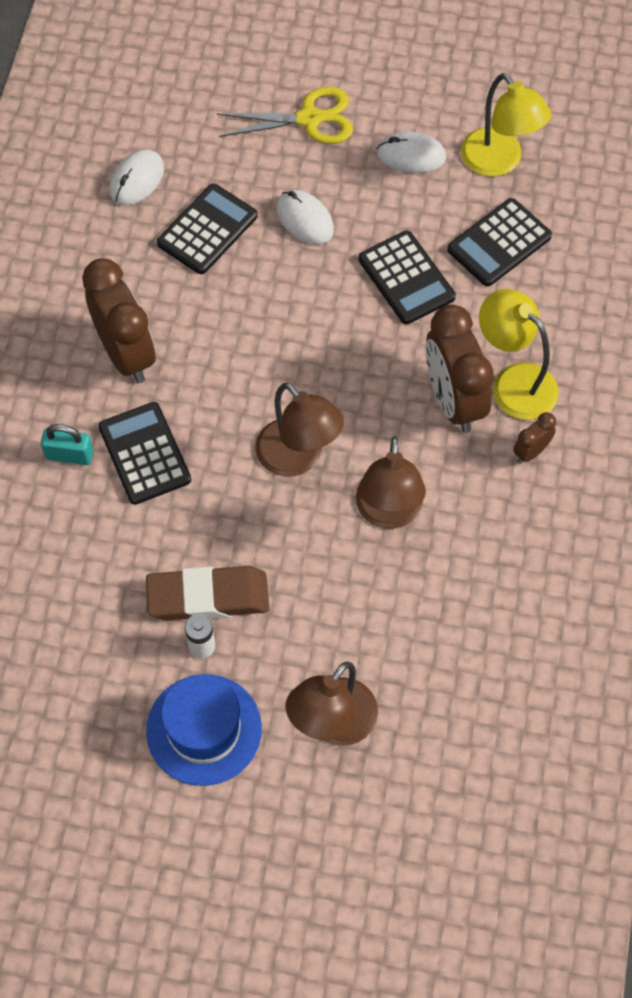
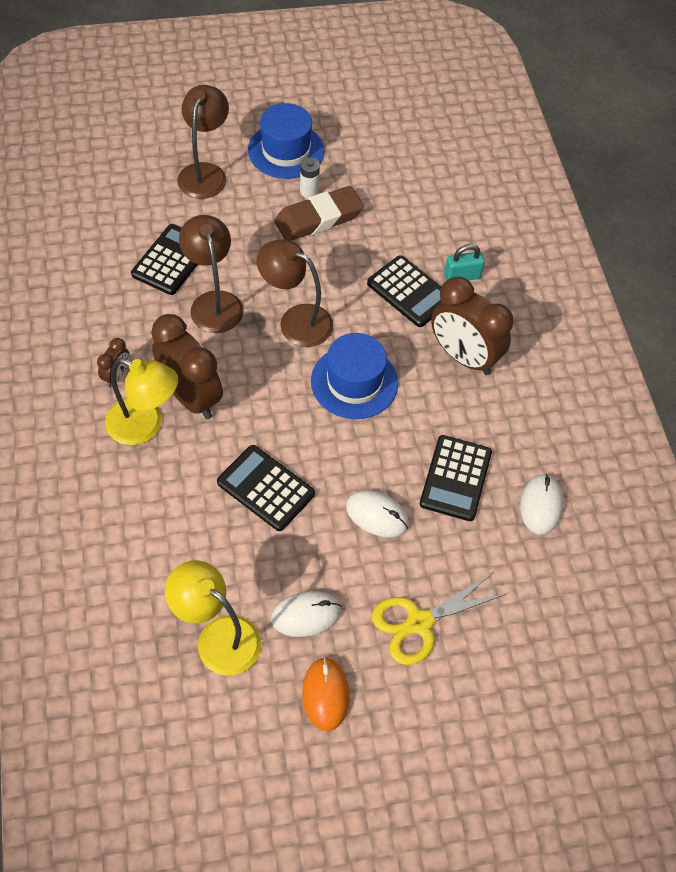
camera: 155 degrees right, 5 degrees down
(264, 362) = (354, 382): none -> blue hat
(418, 91) = (325, 694): none -> orange mouse
(499, 243) = (193, 548): black calculator -> black calculator (172, 260)

